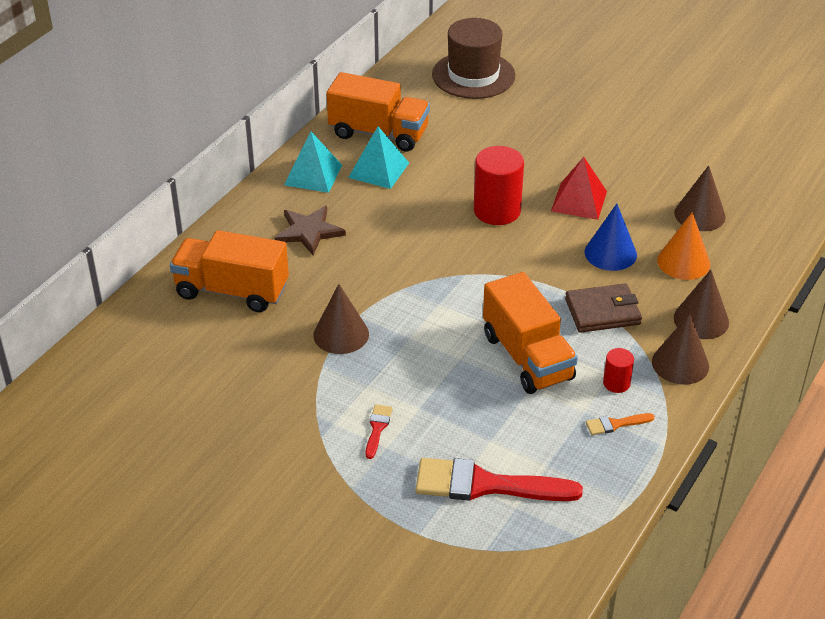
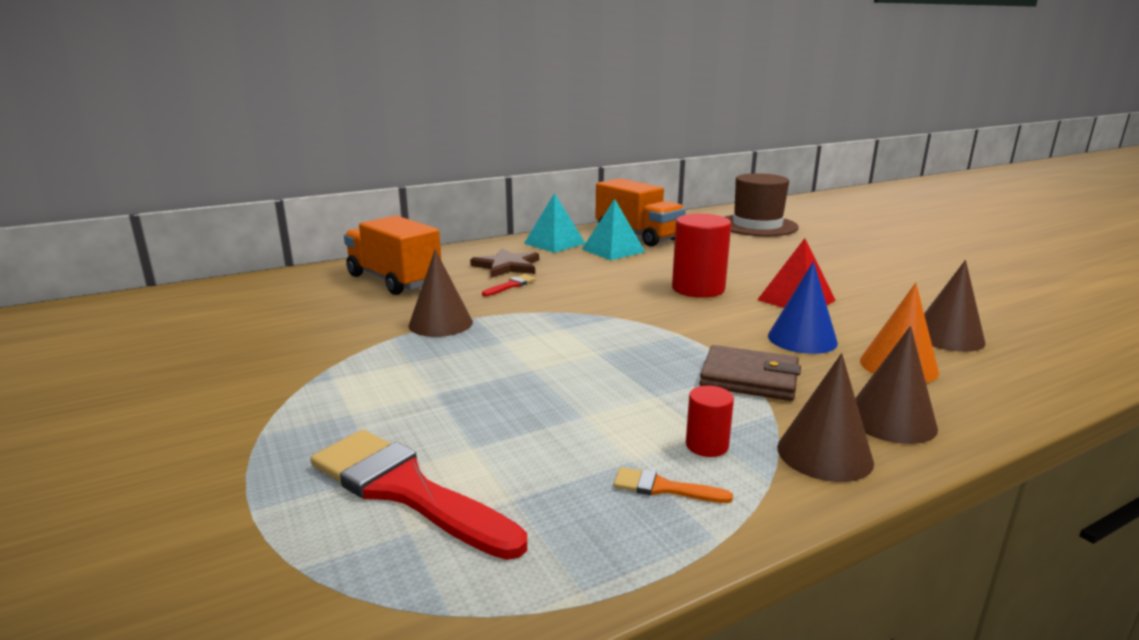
camera: 30 degrees right, 20 degrees down
(377, 428) = (367, 395): red brush -> red brush (511, 285)
(527, 357) = (612, 389): orange truck -> none

